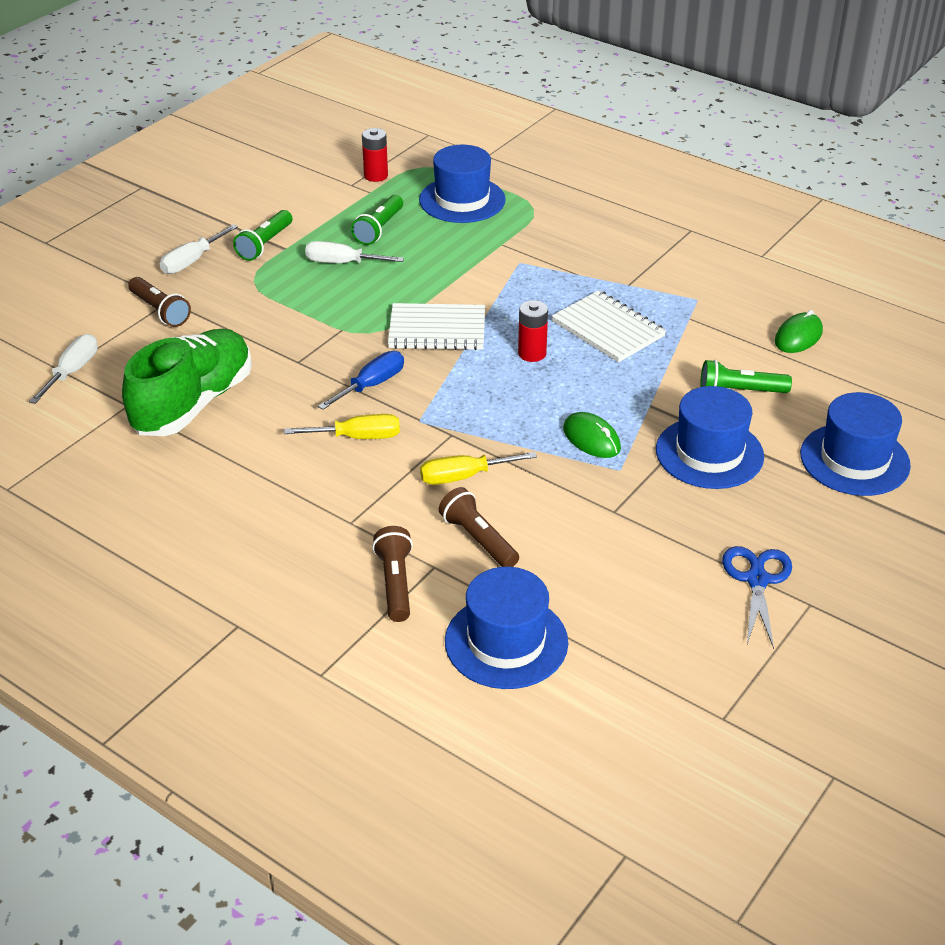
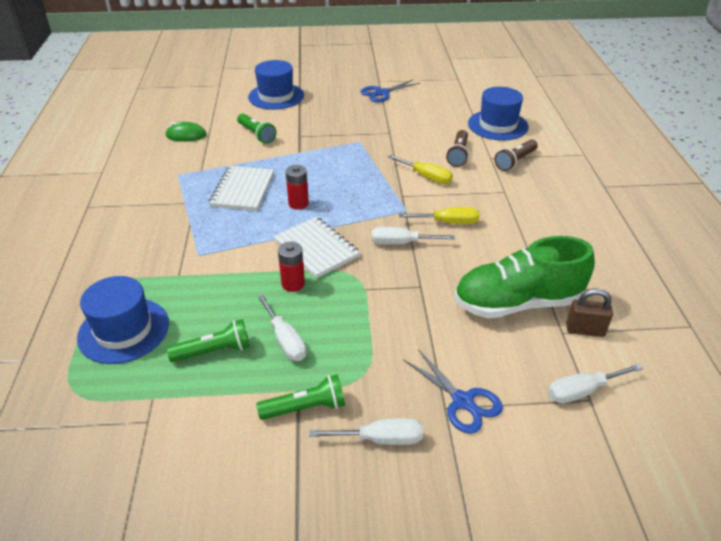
camera: 130 degrees left, 0 degrees up
(108, 419) = (585, 330): none -> brown padlock
(160, 311) = (462, 401): brown flashlight -> blue scissors
(358, 437) = (448, 222): yellow screwdriver -> yellow screwdriver turned 135 degrees clockwise
(371, 385) = (401, 243): blue screwdriver -> white screwdriver
(376, 176) = (116, 414): red battery -> red battery (293, 284)
(591, 439) = (348, 156): green mouse -> none
(709, 453) = (316, 126): blue hat -> none

